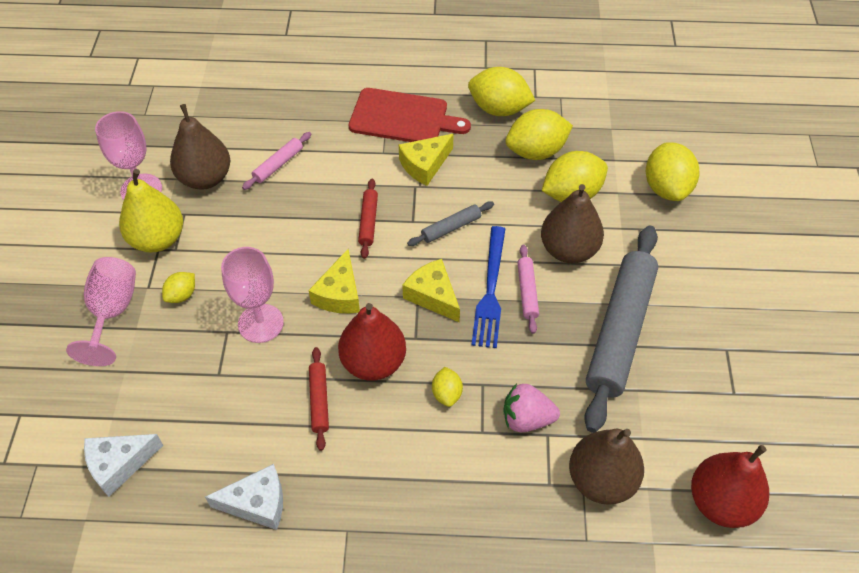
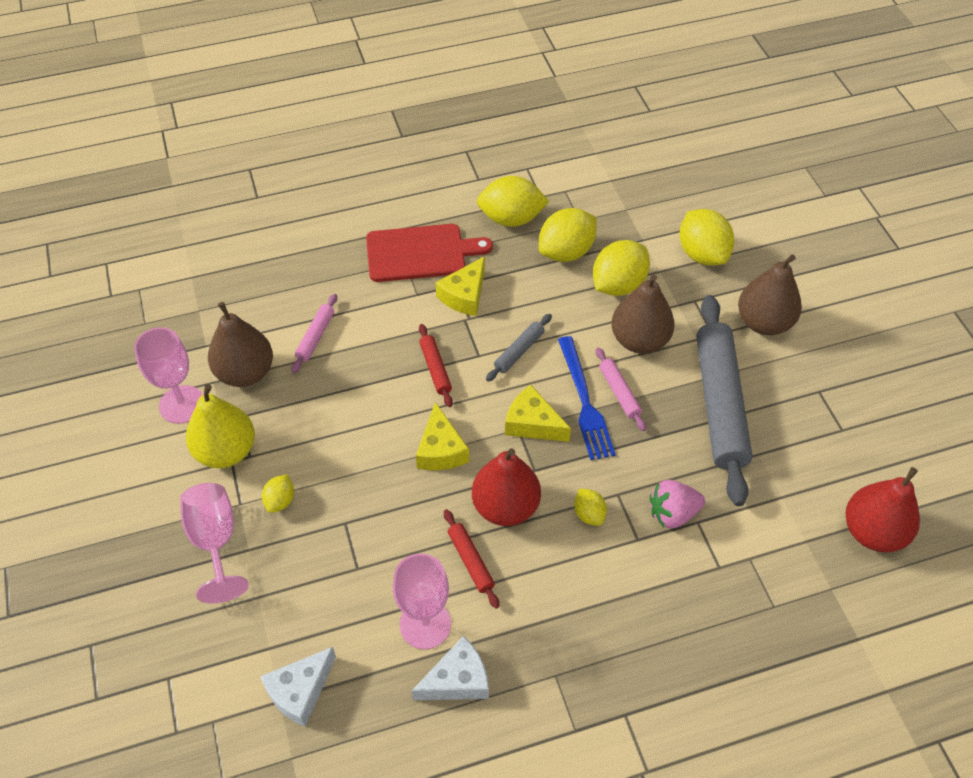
camera: 20 degrees left, 0 degrees up
(260, 323) = (376, 503): pink goblet -> pink goblet (425, 624)
(601, 480) = (763, 547): brown pear -> brown pear (763, 322)

